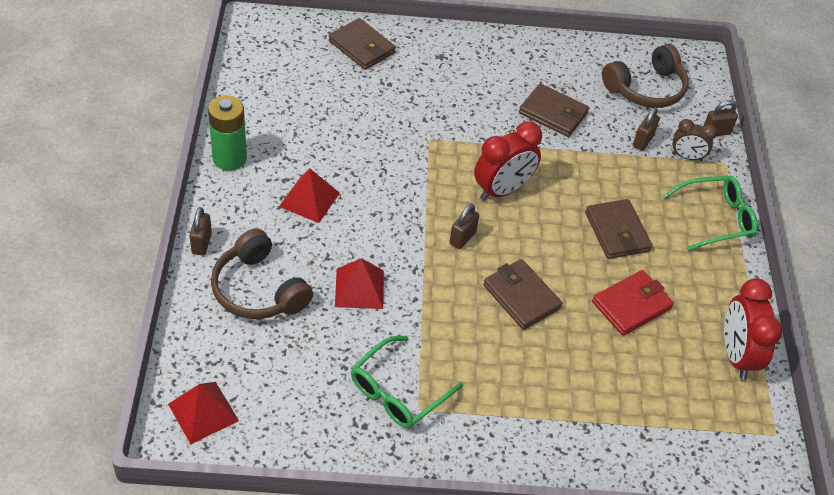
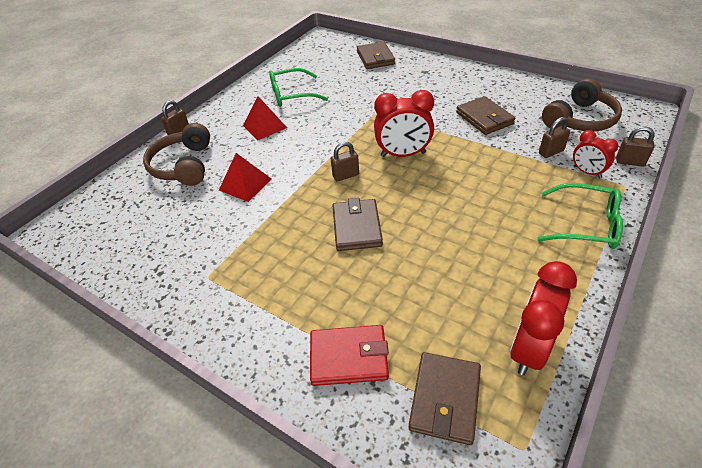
camera: 40 degrees right, 5 degrees down
(203, 412) = (78, 223): red pyramid -> none
(229, 158) = (240, 95): green battery -> none
(397, 392) = (204, 259): green glasses -> green glasses (291, 95)
(616, 232) = (478, 207): brown wallet -> brown wallet (445, 399)
(631, 305) = (449, 266): red wallet -> red wallet (348, 357)
(646, 88) = (580, 119): brown headphones -> brown headphones turned 45 degrees counterclockwise
(686, 157) = (587, 172): brown clock -> red clock

